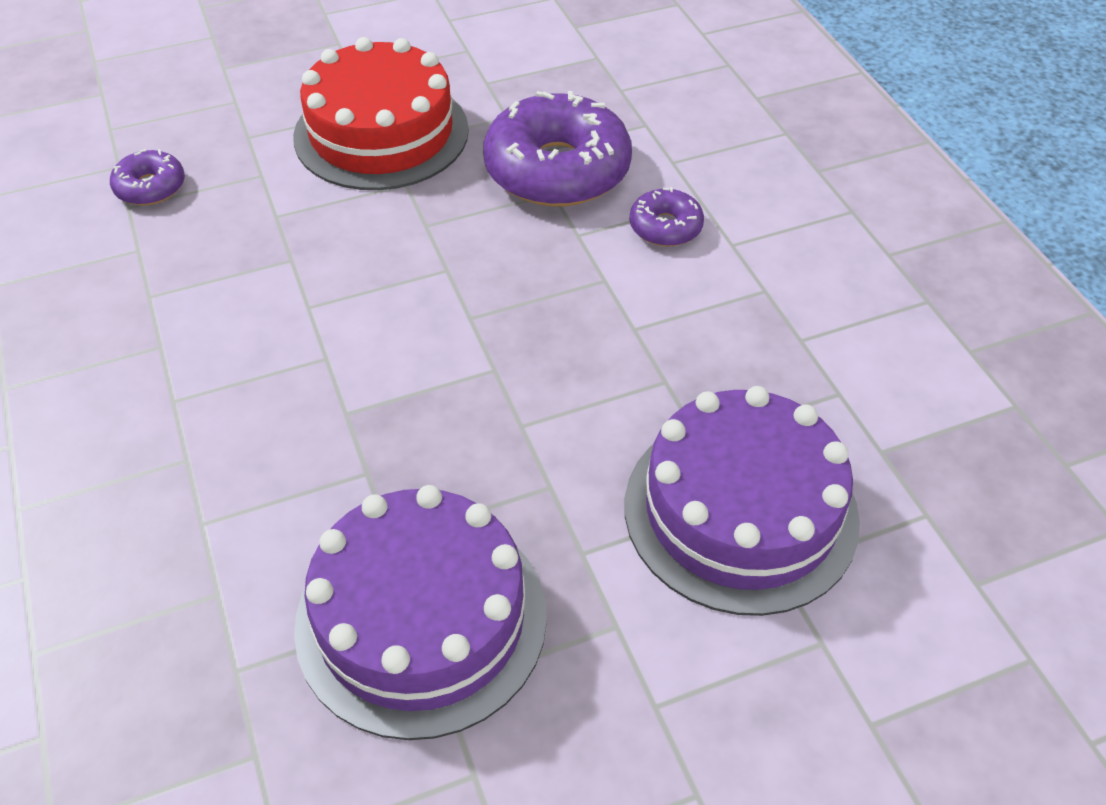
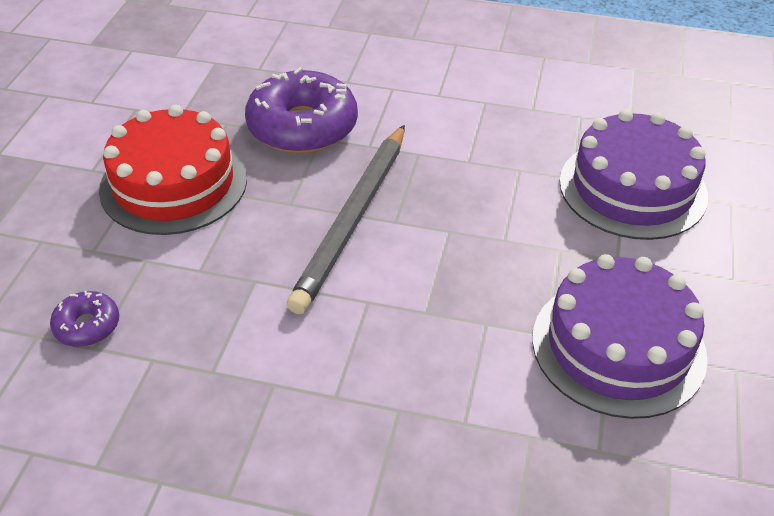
camera: 55 degrees left, 5 degrees down
(443, 282) = (353, 219): none -> grey pencil
(665, 227) = (399, 111): purple donut -> none

